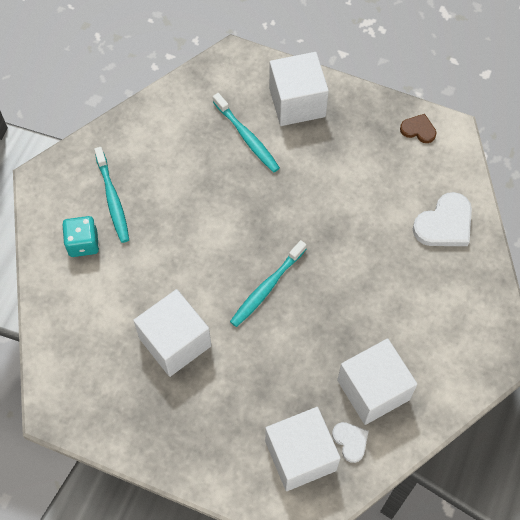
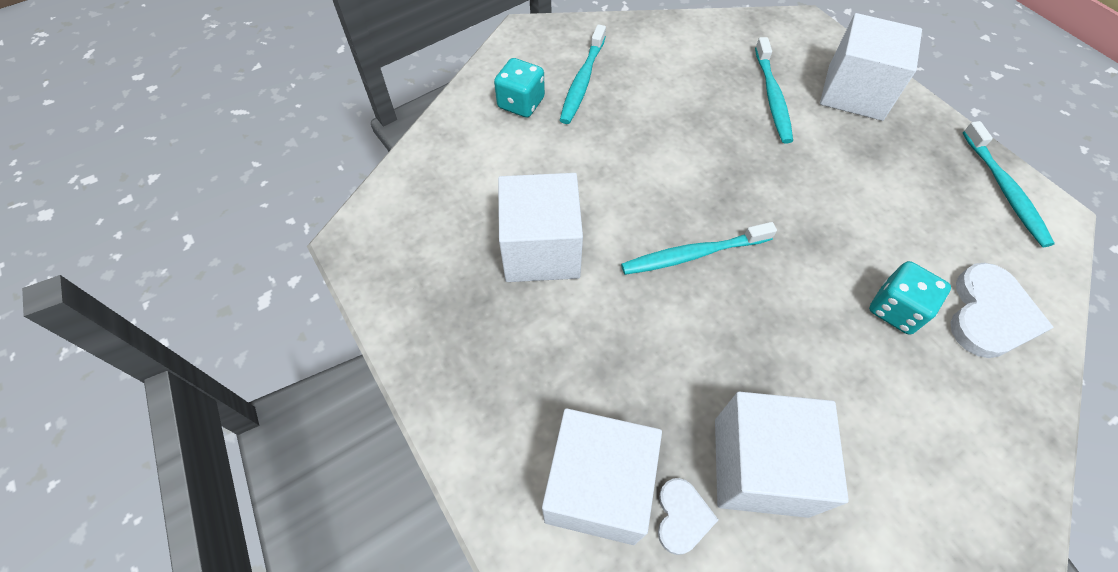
camera: 35 degrees right, 5 degrees down
(396, 252) = (896, 309): none -> turquoise dice
(418, 130) = (1004, 190): brown heart -> turquoise toothbrush
(444, 224) = (989, 314): white heart -> white heart turned 60 degrees counterclockwise

